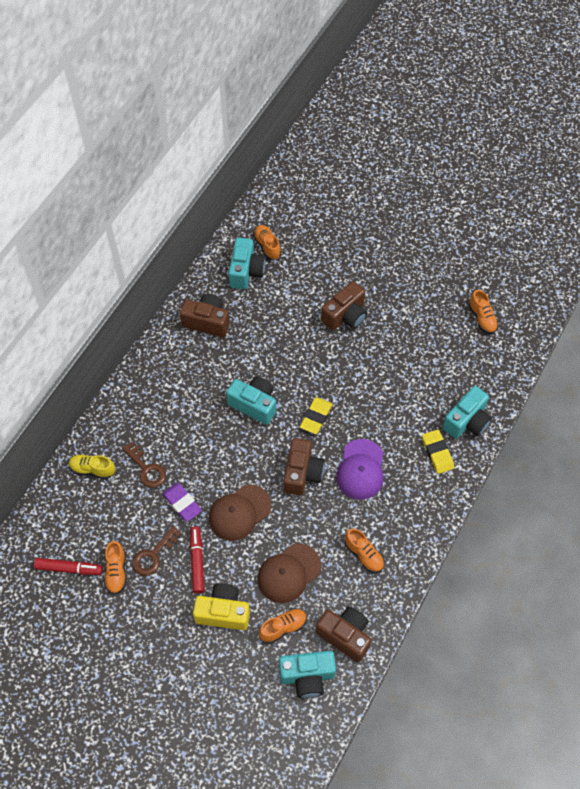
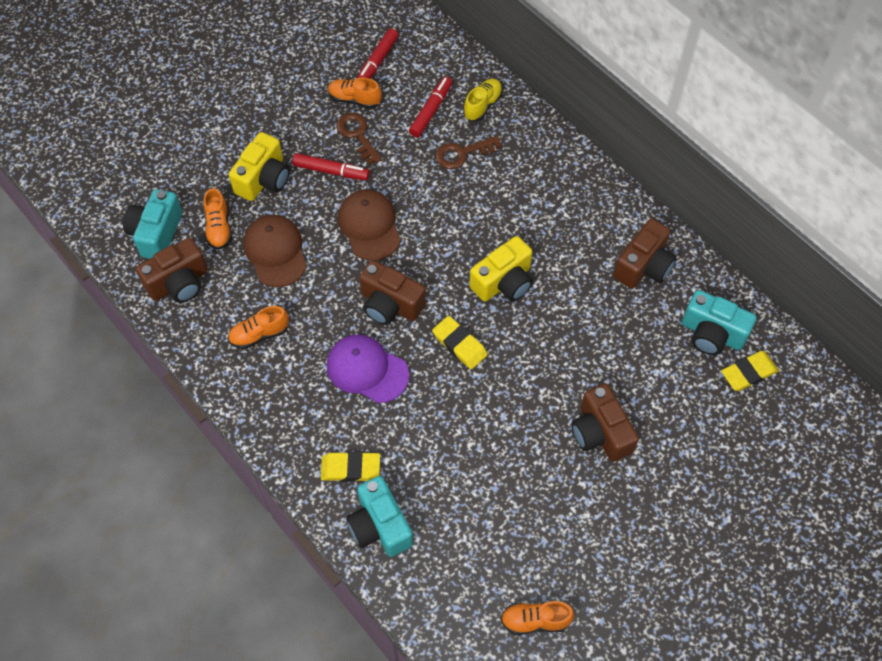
camera: 110 degrees right, 0 degrees up
(110, 506) = (431, 111): none -> red marker
(182, 503) = (405, 175): purple eraser -> none
(254, 404) = (503, 282): turquoise camera -> yellow camera
(267, 246) = (748, 373): orange shoe -> yellow eraser

